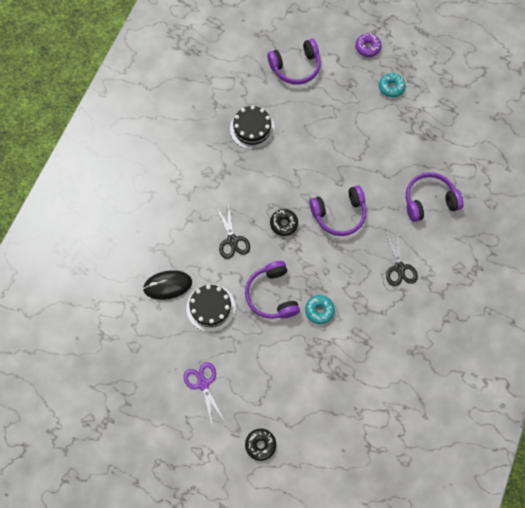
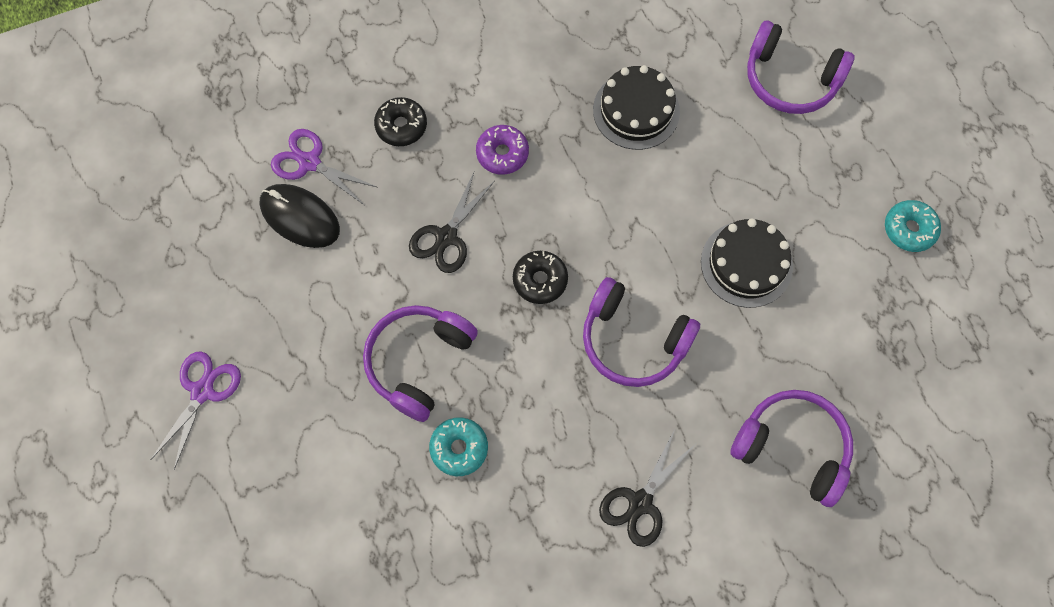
camera: 45 degrees right, 0 degrees up
(148, 261) = (309, 162): none -> purple scissors
(211, 307) = (321, 300): black cake -> black cake (746, 264)
(260, 445) = (183, 551): black donut -> black donut (401, 126)
(367, 47) = (932, 141): purple donut -> purple donut (502, 153)

